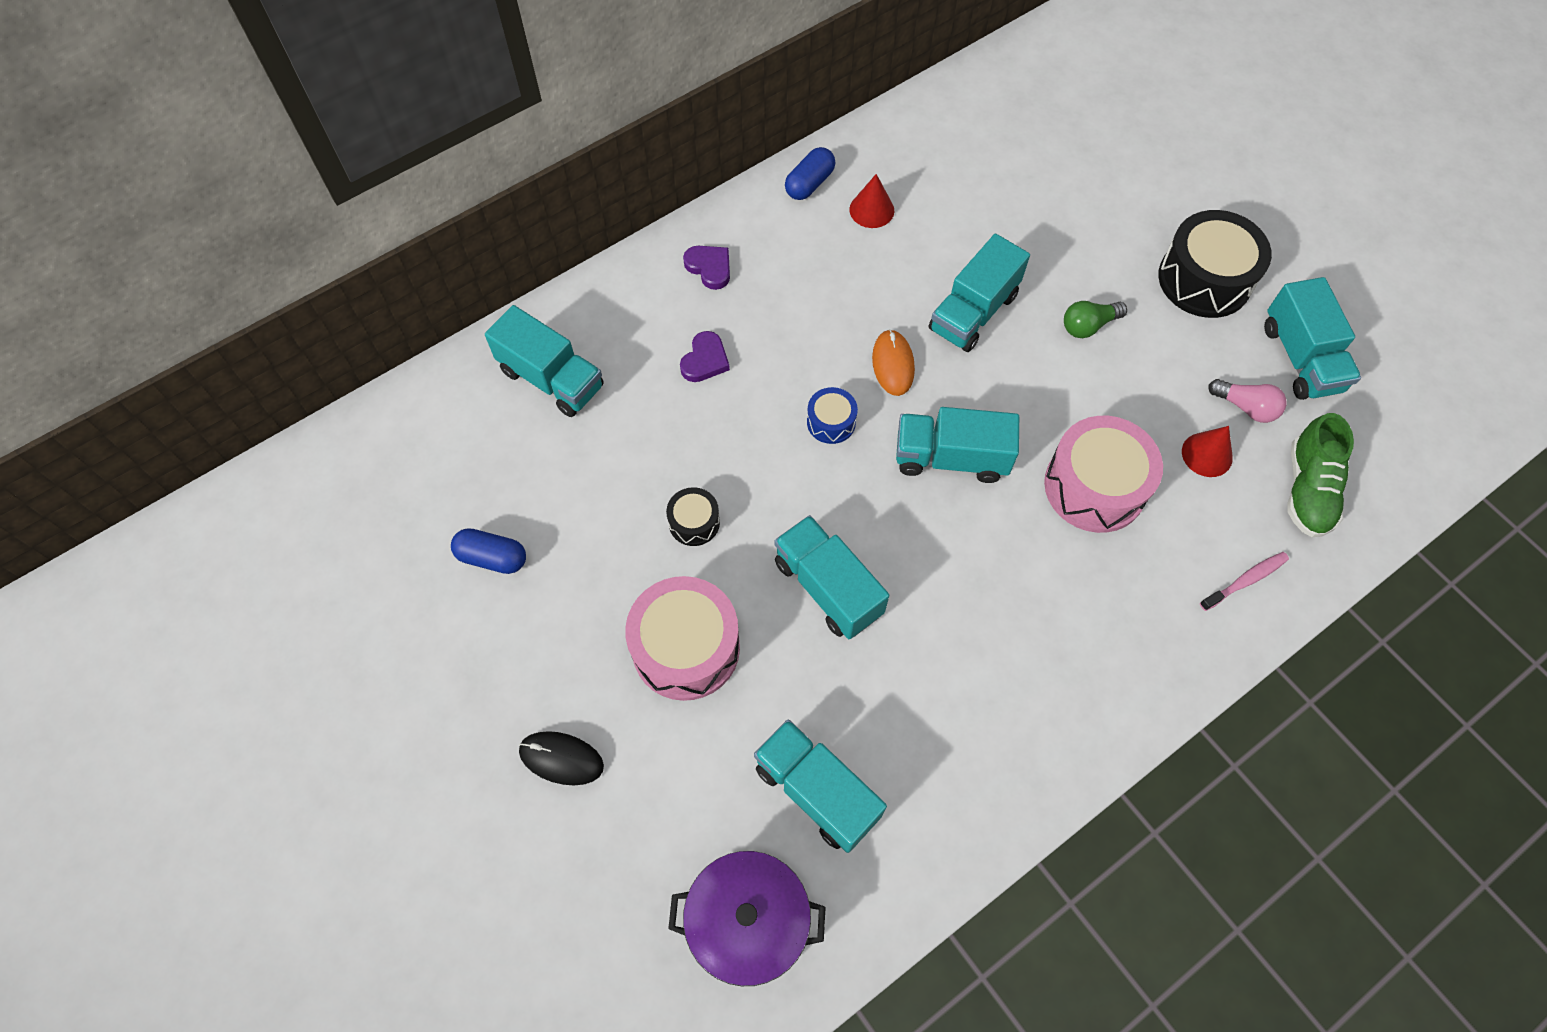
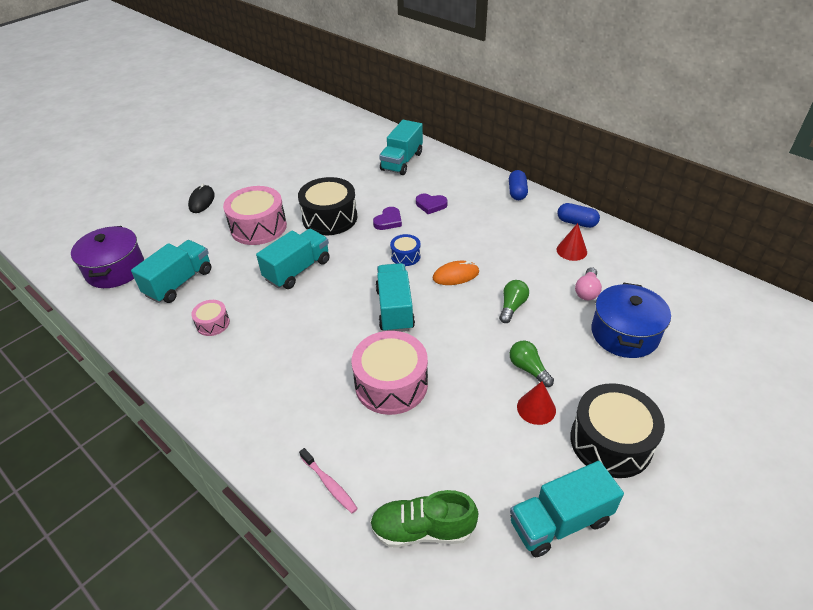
camera: 80 degrees right, 20 degrees down
(492, 557) = (300, 164): blue capsule -> blue capsule (517, 192)
(694, 522) = (330, 218): black drum -> black drum, size x2.00
(709, 268) = (493, 196): purple heart -> purple heart (388, 221)
(934, 729) = (213, 323): none -> pink drum
(973, 312) = (512, 306): turquoise truck -> green light bulb
(1044, 208) = (624, 334): none -> blue pot
(1207, 454) = (437, 452): red cone -> red cone (536, 408)
(1245, 407) = (491, 478): pink light bulb -> pink light bulb (587, 291)

